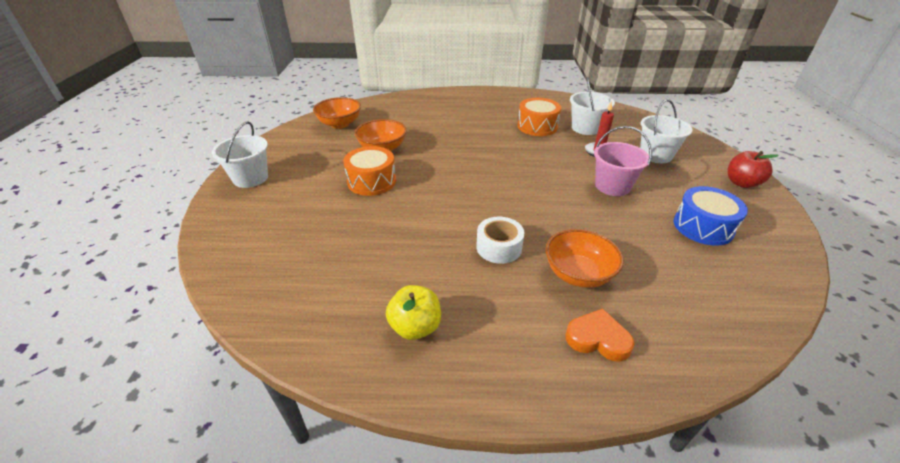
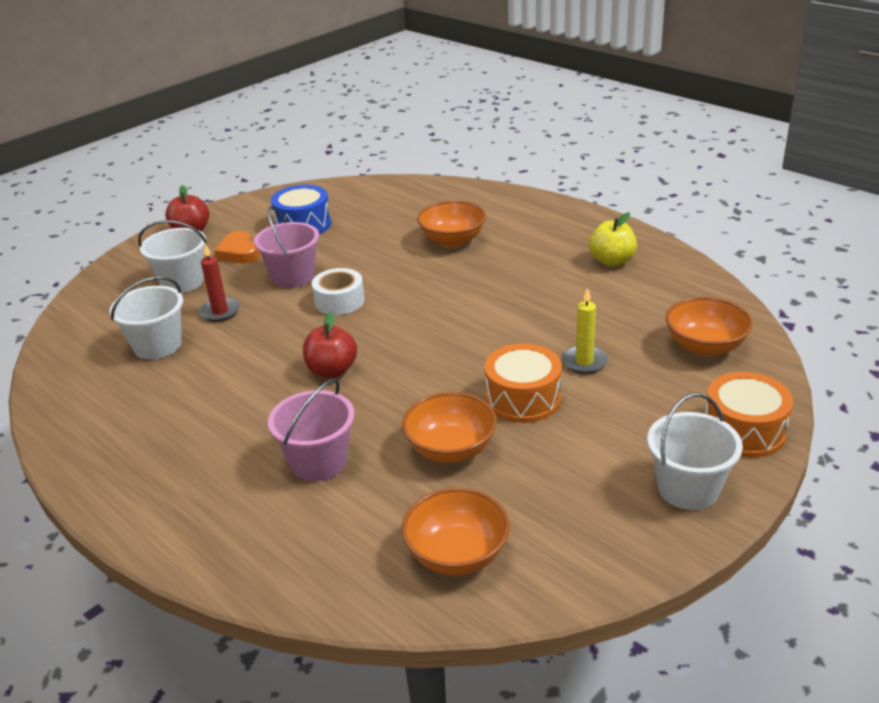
camera: 135 degrees left, 5 degrees down
(274, 267) = (705, 346): none -> orange bowl
(355, 216) = (584, 362): none -> yellow candle
(432, 125) = (318, 462): none -> pink bucket
(488, 153) = (332, 370): none -> red apple
(499, 247) = (482, 278): white tape -> white tape (339, 301)
(537, 126) = (200, 379): orange drum -> orange drum (744, 431)
(597, 339) = (499, 213): orange heart -> orange heart (239, 252)

